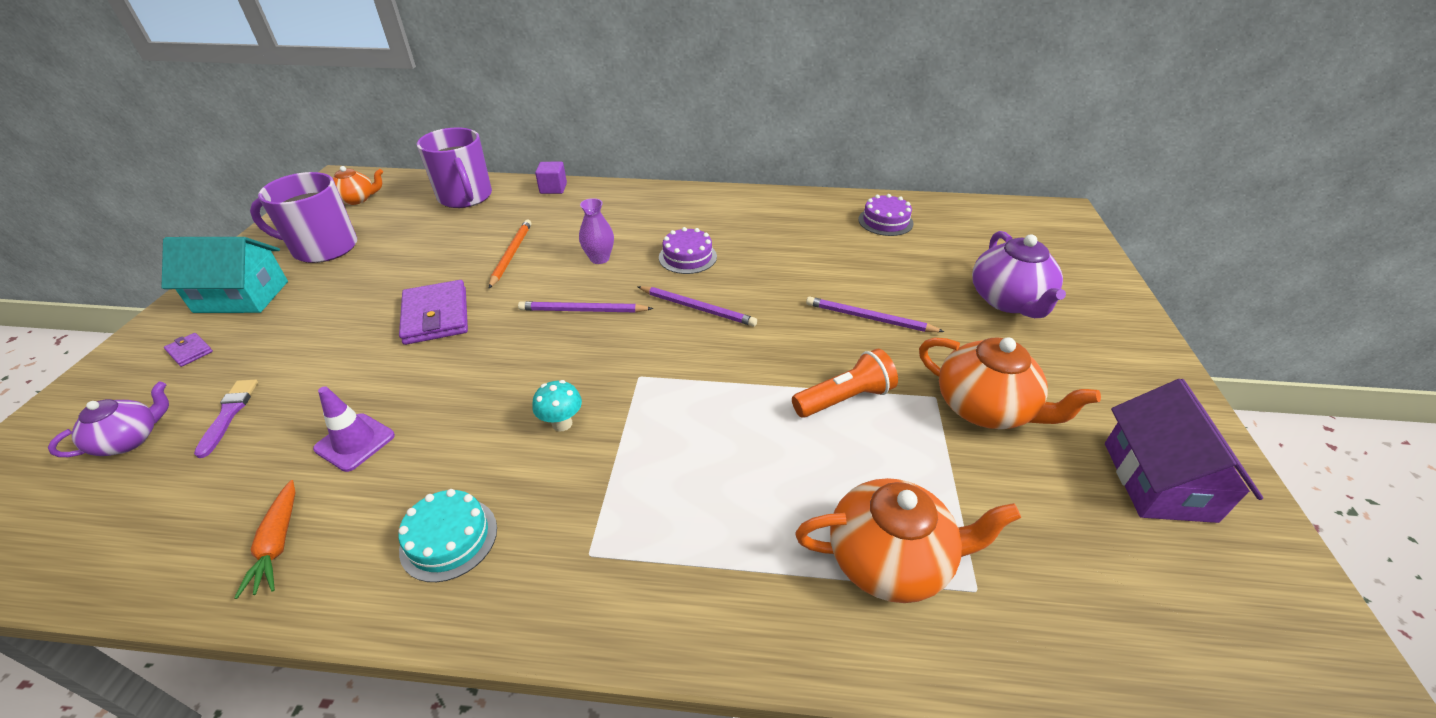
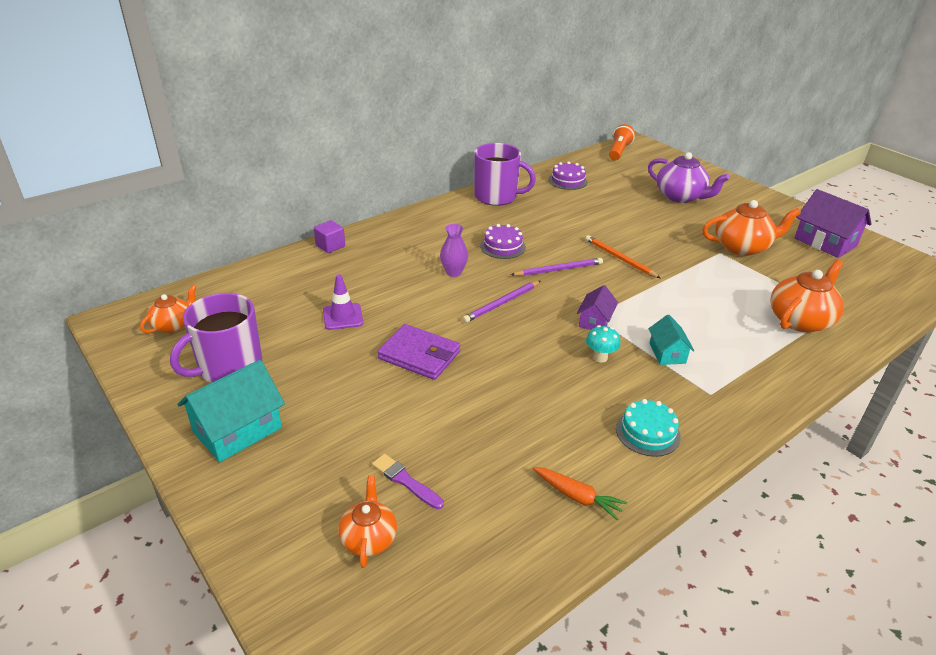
camera: 45 degrees left, 5 degrees down
(130, 439) = (369, 538): purple teapot -> orange teapot
(190, 351) = (283, 478): purple wallet -> none
(355, 442) = (516, 436): purple traffic cone -> purple traffic cone (343, 317)
(465, 197) = (271, 281): purple mug -> purple mug (497, 197)
(511, 254) = (391, 298): orange pencil -> orange pencil (619, 258)
(631, 382) = (595, 321): none -> purple house
(635, 470) = (667, 353): none -> turquoise house
(844, 399) = (691, 273): orange flashlight -> orange flashlight (619, 151)
(869, 318) = (642, 233): purple pencil -> none

